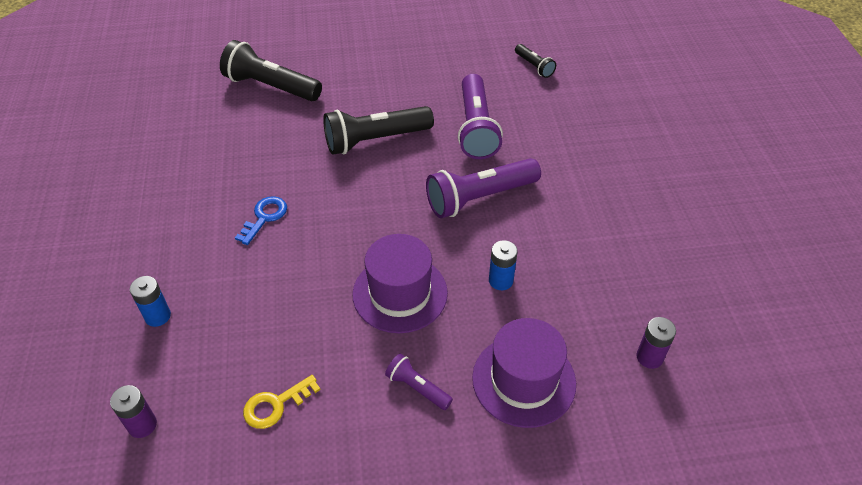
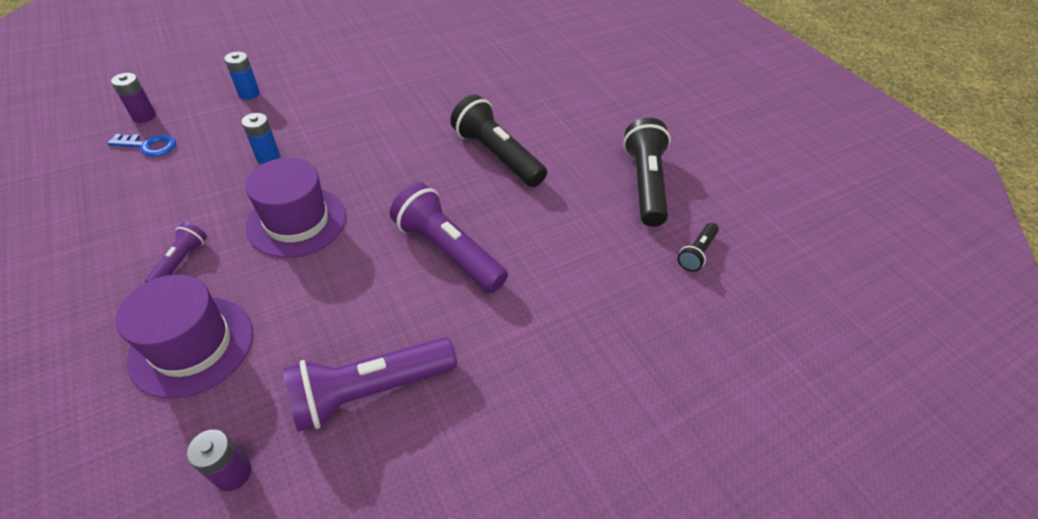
camera: 65 degrees right, 0 degrees up
(264, 217) = (368, 116): blue key -> blue key (149, 146)
(271, 87) = (532, 77): black flashlight -> black flashlight (644, 184)
(276, 405) = (162, 177): yellow key -> none
(476, 128) = (556, 224): purple flashlight -> purple flashlight (370, 390)
(501, 280) = (330, 296): blue battery -> blue battery (268, 157)

